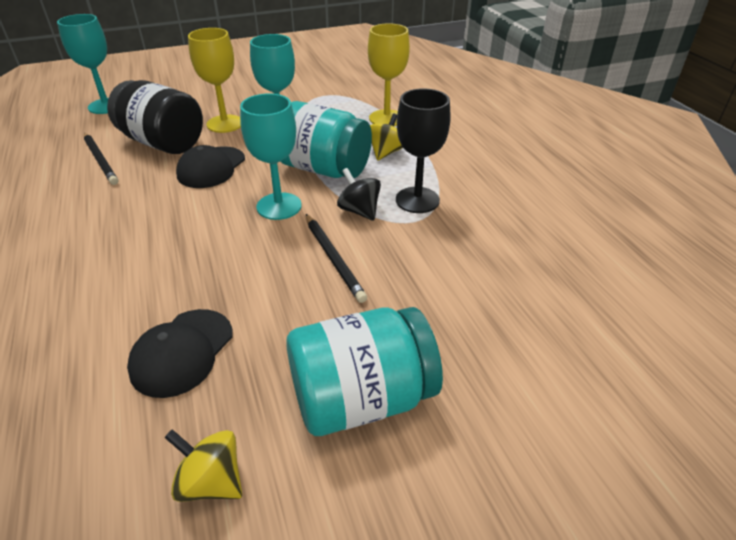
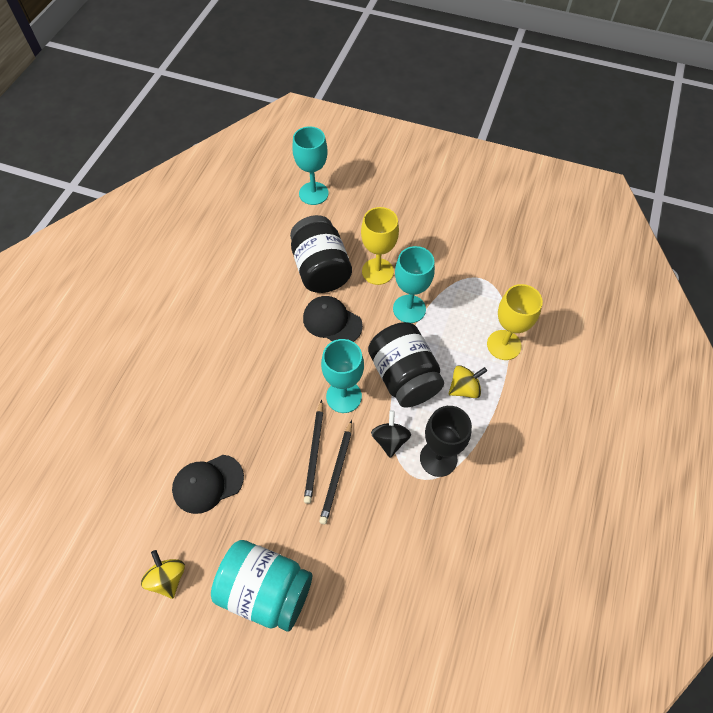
camera: 40 degrees right, 20 degrees up
(101, 160) = (271, 264): black pencil -> black pencil (314, 453)
(211, 167) = (332, 322): black cap -> black cap turned 60 degrees clockwise
(324, 169) = (404, 376): turquoise jar -> black jar

